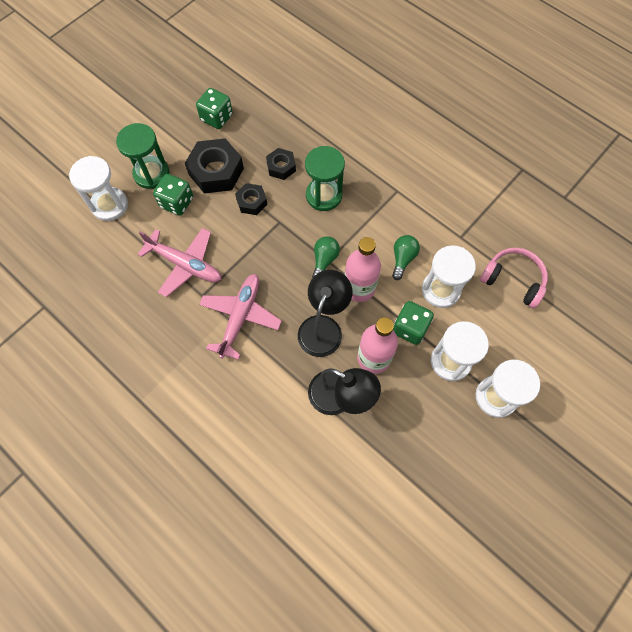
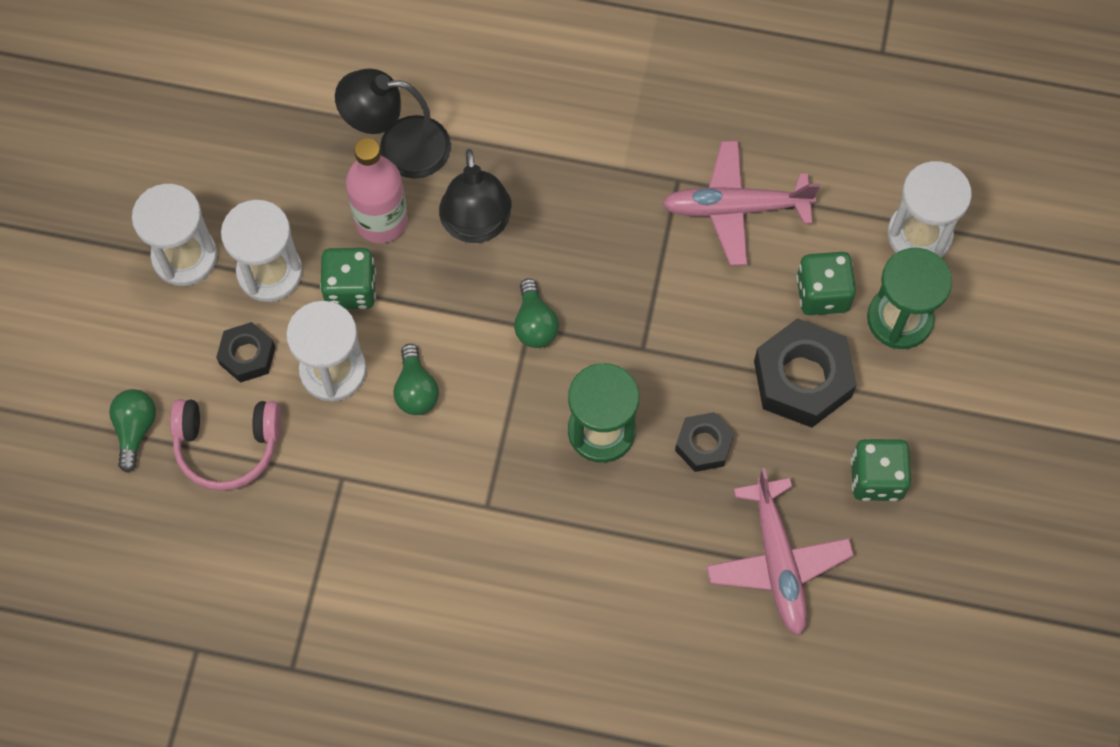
camera: 150 degrees right, 0 degrees up
(240, 317) = (602, 178): pink plane -> pink plane (777, 561)
(251, 202) = (708, 358): black nut -> black nut (247, 356)
(359, 288) = (457, 309): pink bottle -> none
(559, 313) = (135, 430): none -> green light bulb

